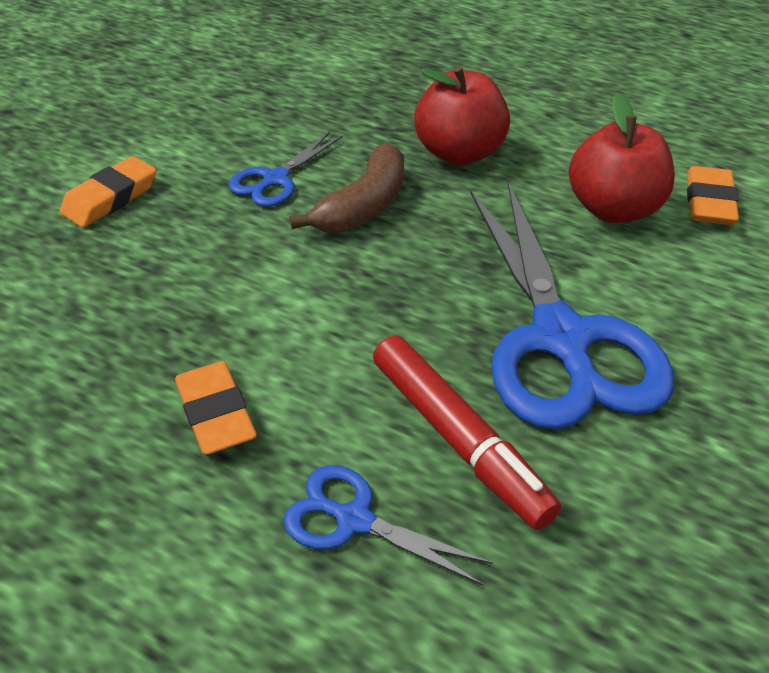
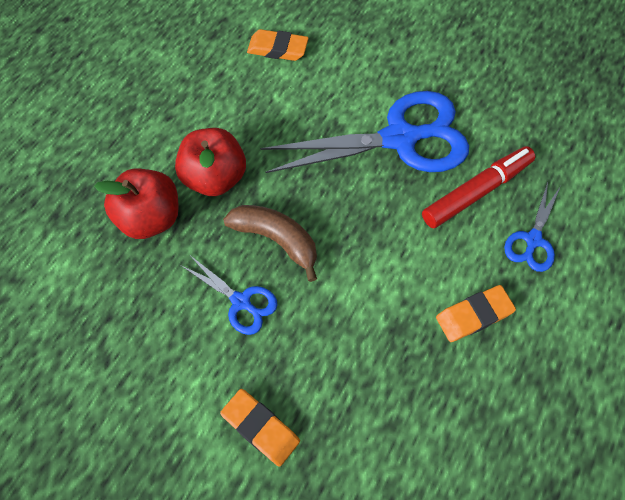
camera: 90 degrees left, 20 degrees up
(613, 209) = (283, 97): red apple -> red apple (151, 217)

